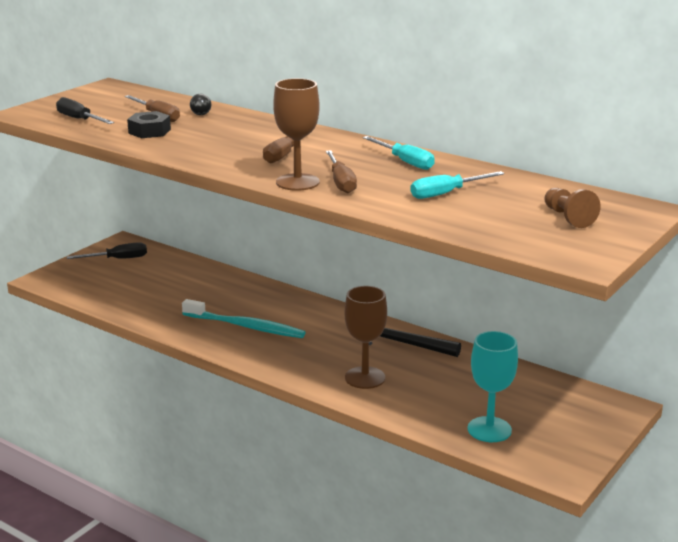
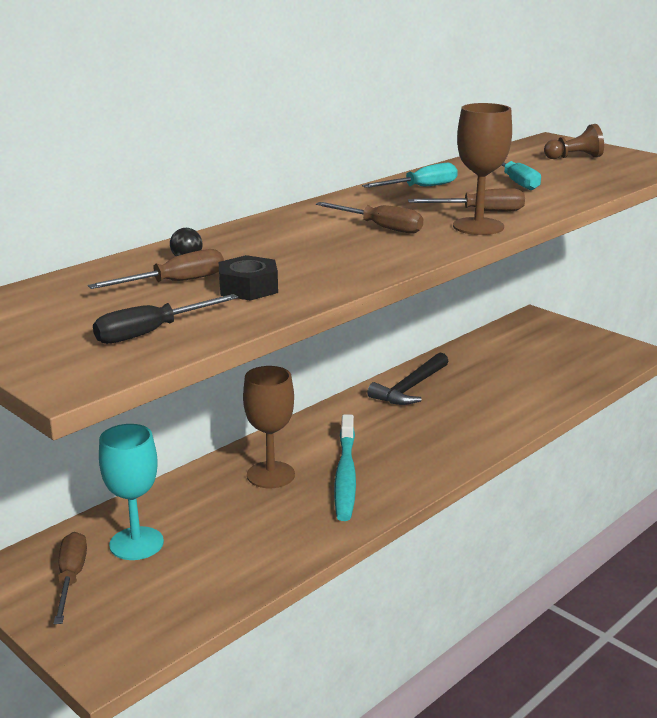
camera: 80 degrees left, 0 degrees up
(118, 259) = (71, 578): black screwdriver -> brown screwdriver
(246, 326) = (345, 475): turquoise toothbrush -> turquoise toothbrush turned 150 degrees clockwise
(365, 378) = (479, 414): brown goblet -> brown goblet (270, 475)
(489, 429) = (574, 369): turquoise goblet -> turquoise goblet (136, 543)

